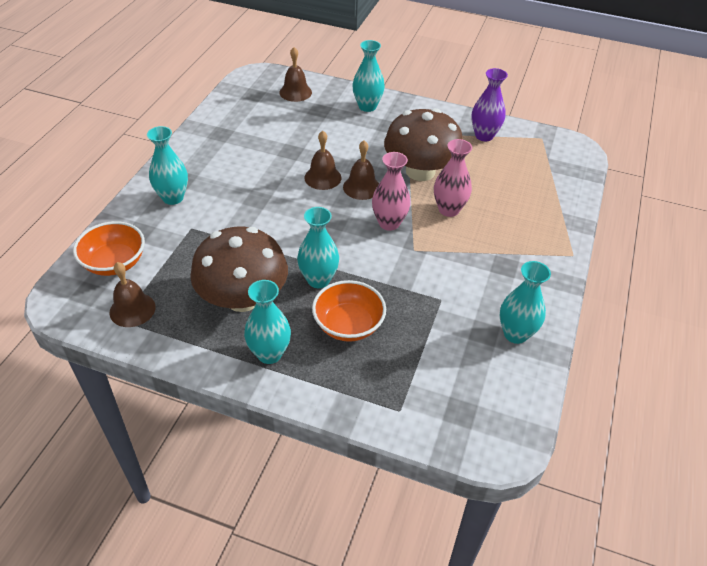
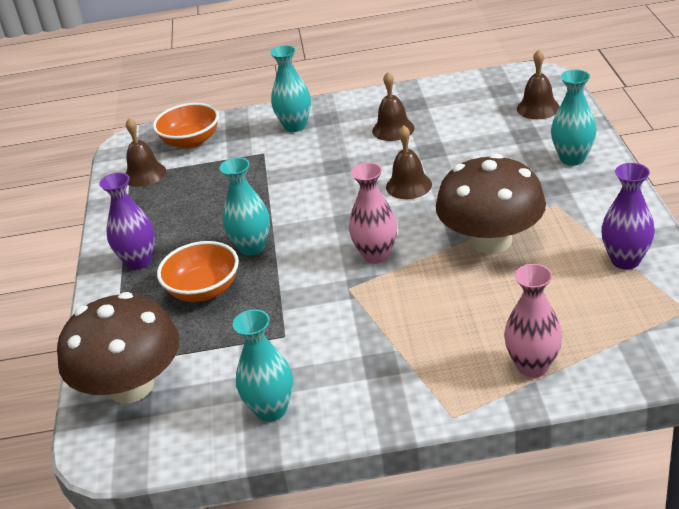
camera: 70 degrees right, 10 degrees down
(243, 298) = (196, 218): brown mushroom -> brown mushroom (131, 386)
(269, 353) = (139, 261): turquoise vase -> purple vase
(361, 187) = (418, 214): brown bell -> brown bell (393, 129)
(448, 210) = (441, 286): pink vase -> pink vase (533, 366)

